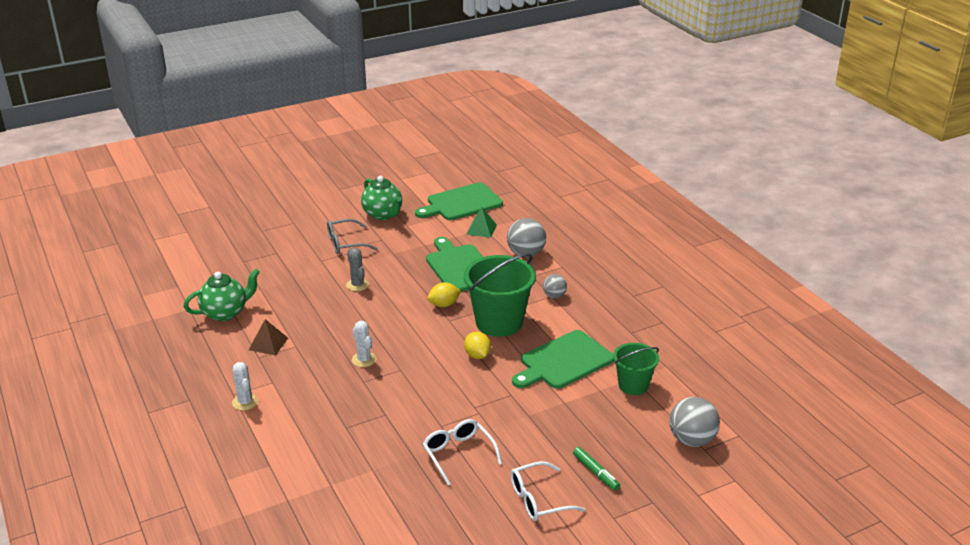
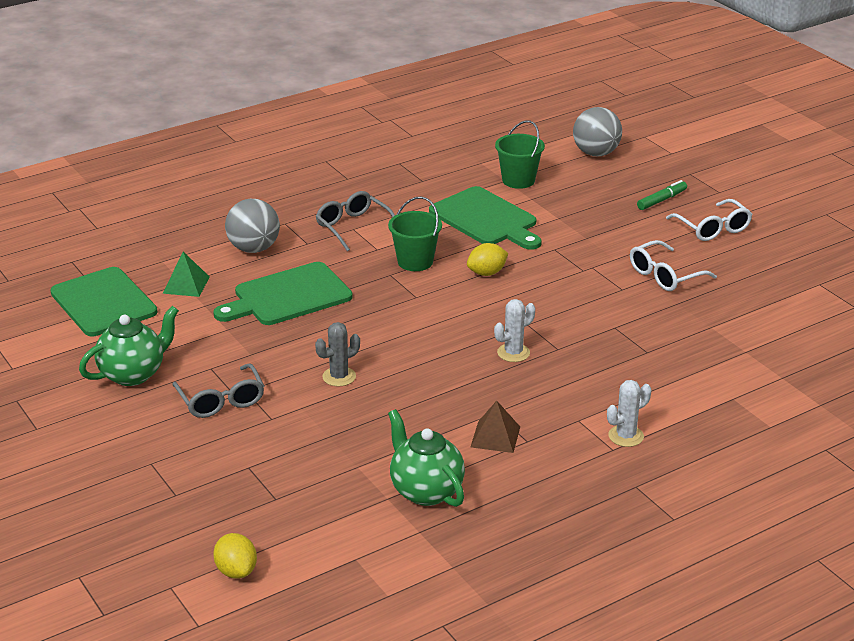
camera: 95 degrees left, 0 degrees up
(444, 304) = (381, 303): yellow lemon -> yellow lemon (236, 571)
(499, 322) = (415, 262): green bucket -> green bucket, size x0.59
(554, 296) = (353, 227): grey ball -> grey glasses

